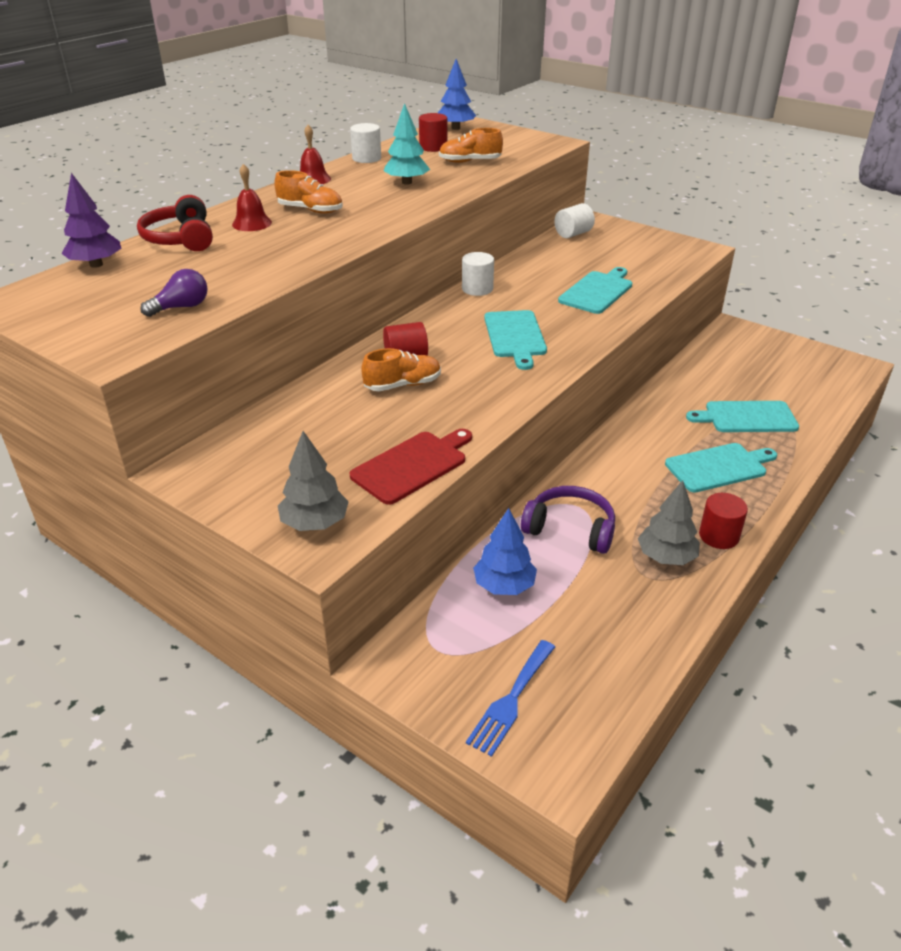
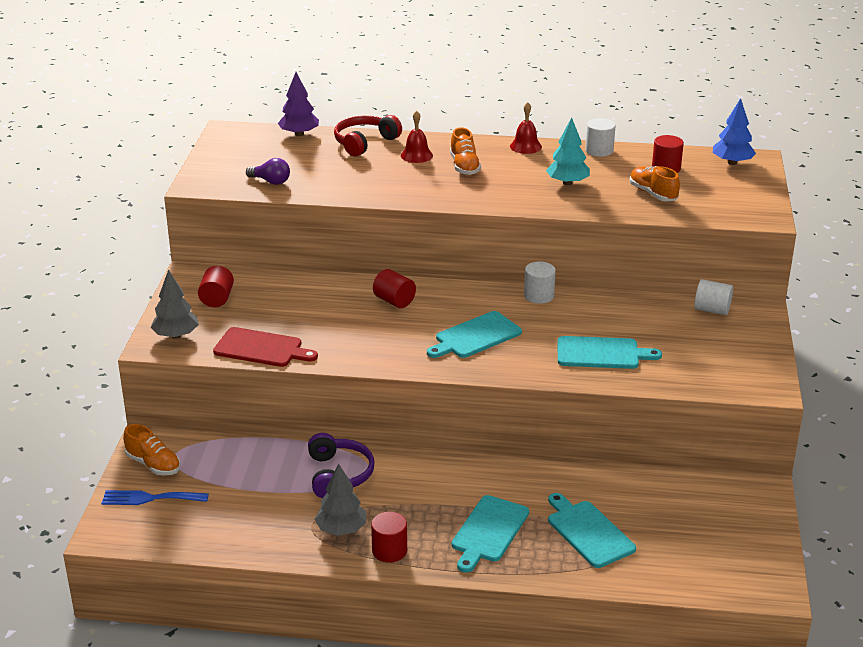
camera: 60 degrees right, 5 degrees down
(267, 467) = (217, 299): none -> red cylinder
(403, 385) = (355, 312): orange shoe -> orange shoe (153, 464)
(504, 586) = (252, 463): blue tree -> none
(719, 467) = (488, 531): turquoise cutting board -> turquoise cutting board turned 75 degrees clockwise

